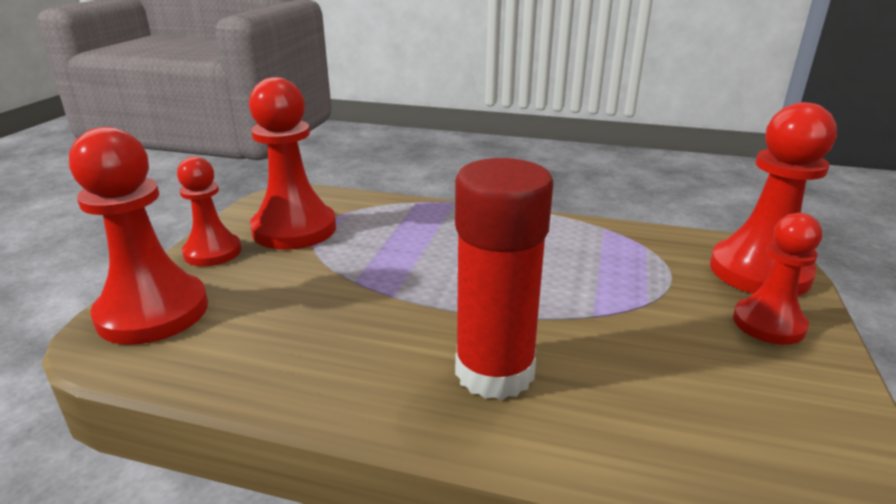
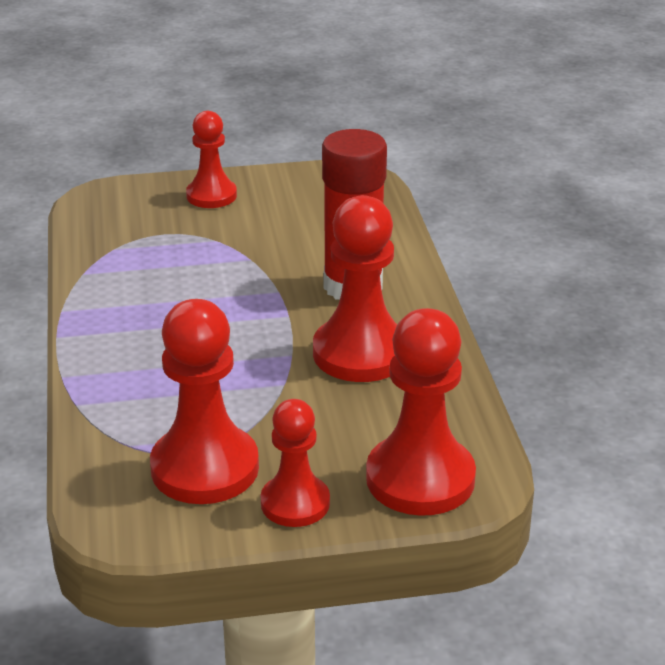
camera: 115 degrees left, 5 degrees up
(759, 272) = (130, 199): red pawn -> red pawn (360, 353)

